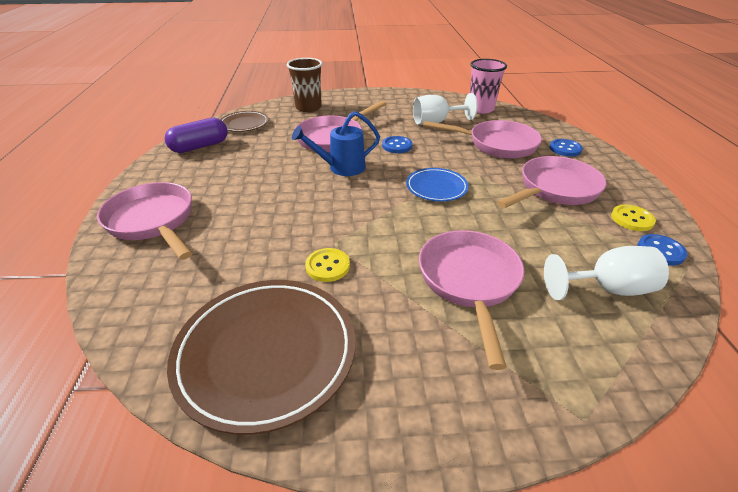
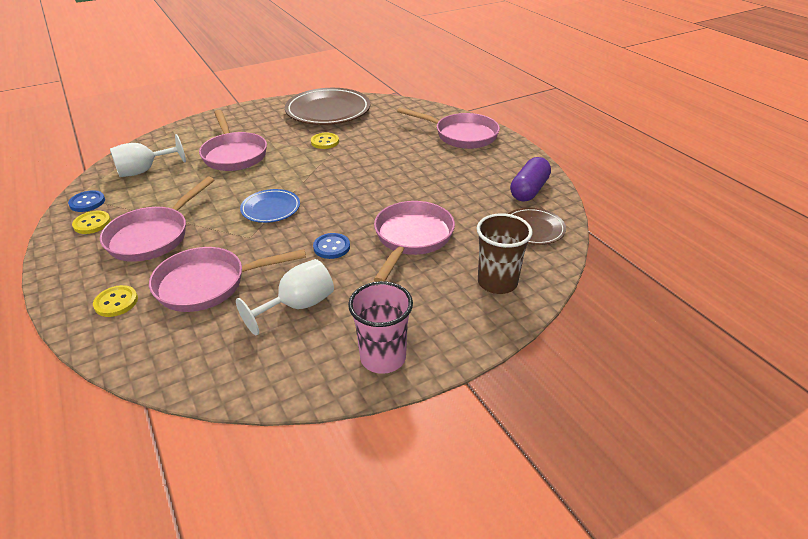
camera: 155 degrees right, 0 degrees up
(341, 168) = (370, 205): blue watering can -> none
(481, 109) = (232, 367): pink cup -> pink cup (383, 357)
(565, 149) = (116, 302): blue button -> yellow button

